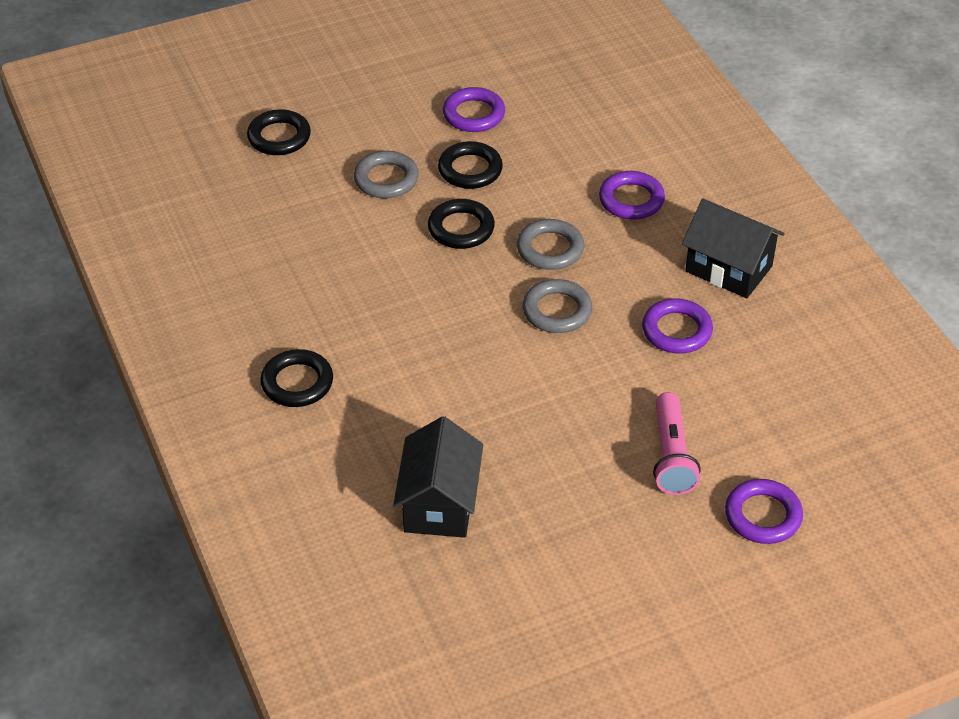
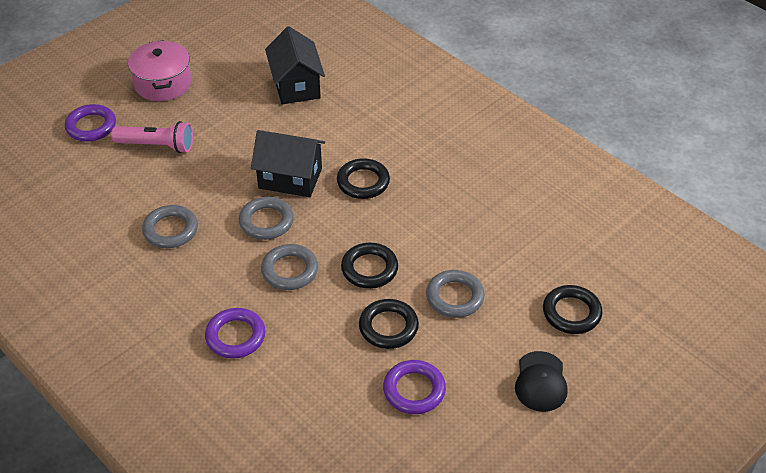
camera: 160 degrees right, 0 degrees up
(297, 383) = (424, 128): black ring -> black ring (363, 182)
(352, 92) = (541, 382): none -> black cap
(641, 567) = (163, 83): none -> pink pot
(671, 456) = (157, 146): pink flashlight -> pink flashlight turned 120 degrees clockwise
(676, 330) = (170, 230): purple ring -> grey ring
(728, 269) = (137, 292): black house -> black house (290, 178)

